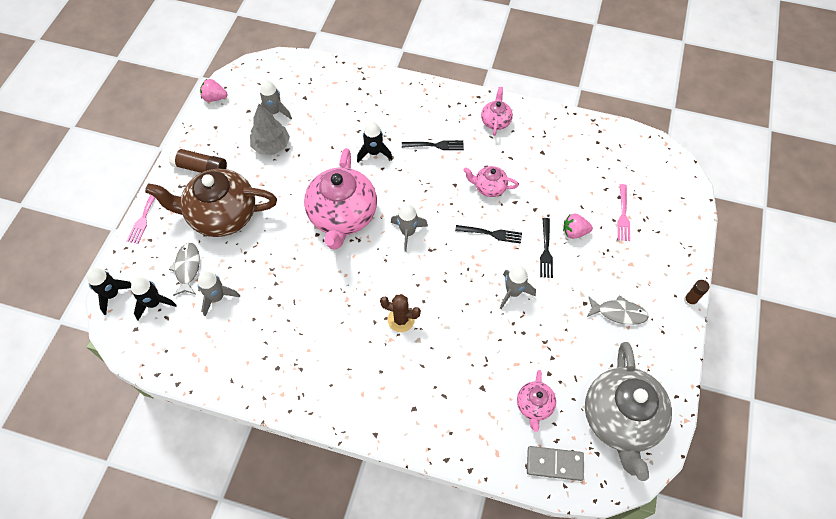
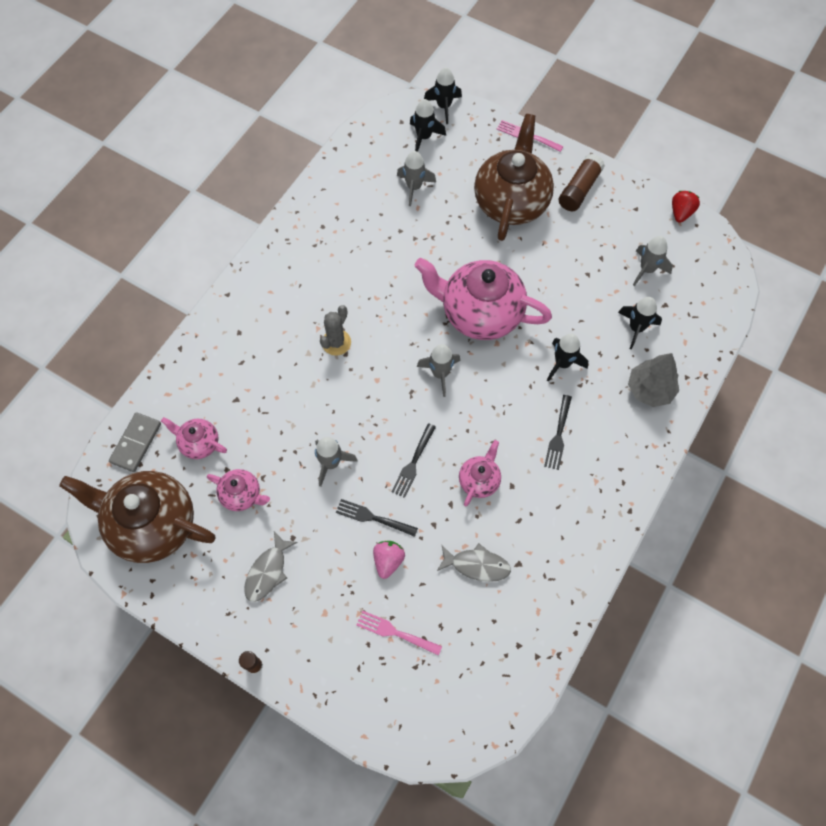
camera: 105 degrees right, 5 degrees up
(187, 268) = (455, 166): grey fish -> grey fish (477, 565)
(214, 98) = (681, 213): pink strawberry -> red strawberry
(271, 146) = (596, 259): grey tree -> grey tree (650, 389)
(330, 112) = (636, 328): none -> black rocket
(401, 319) = (336, 342): brown cactus -> grey cactus
(495, 121) = (582, 520): pink teapot -> pink teapot (241, 495)
(620, 419) = (152, 524): grey teapot -> brown teapot

